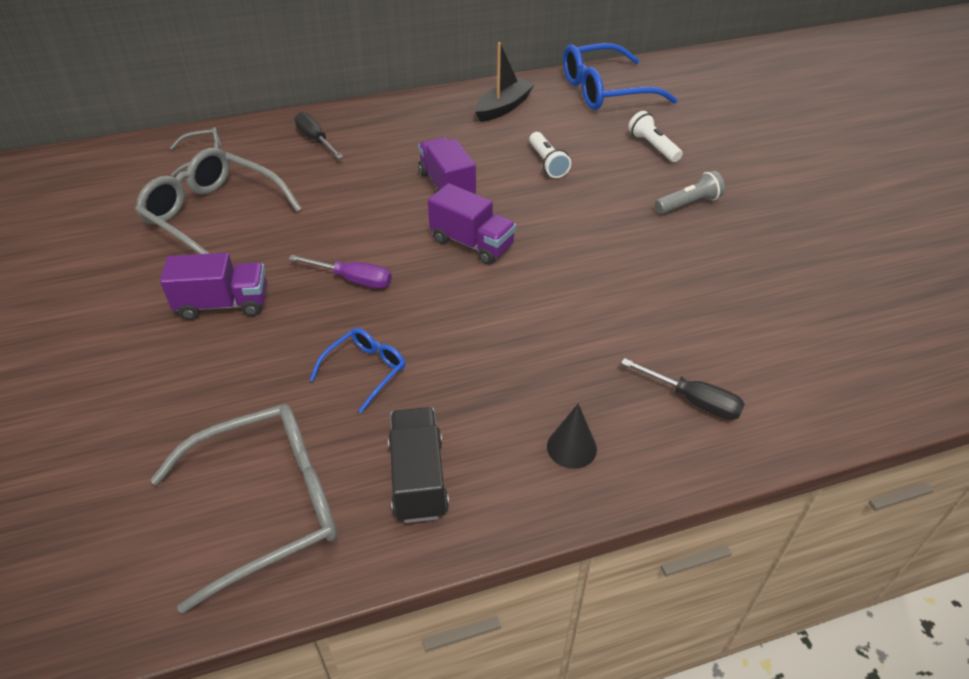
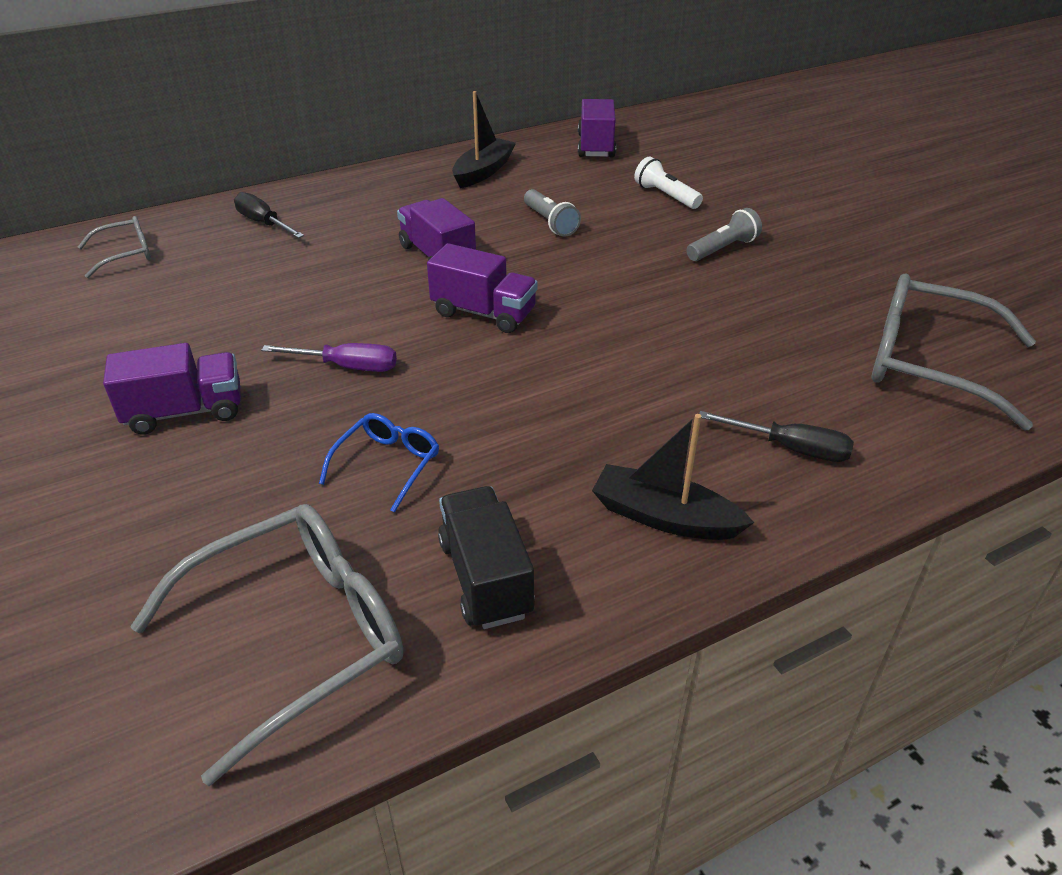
camera: 10 degrees left, 5 degrees down
(214, 215) = (151, 315): grey glasses -> grey glasses (928, 363)
(547, 163) = (550, 223): white flashlight -> grey flashlight
(571, 447) = (664, 517): black cone -> black boat
(605, 91) = (596, 146): blue glasses -> purple truck

